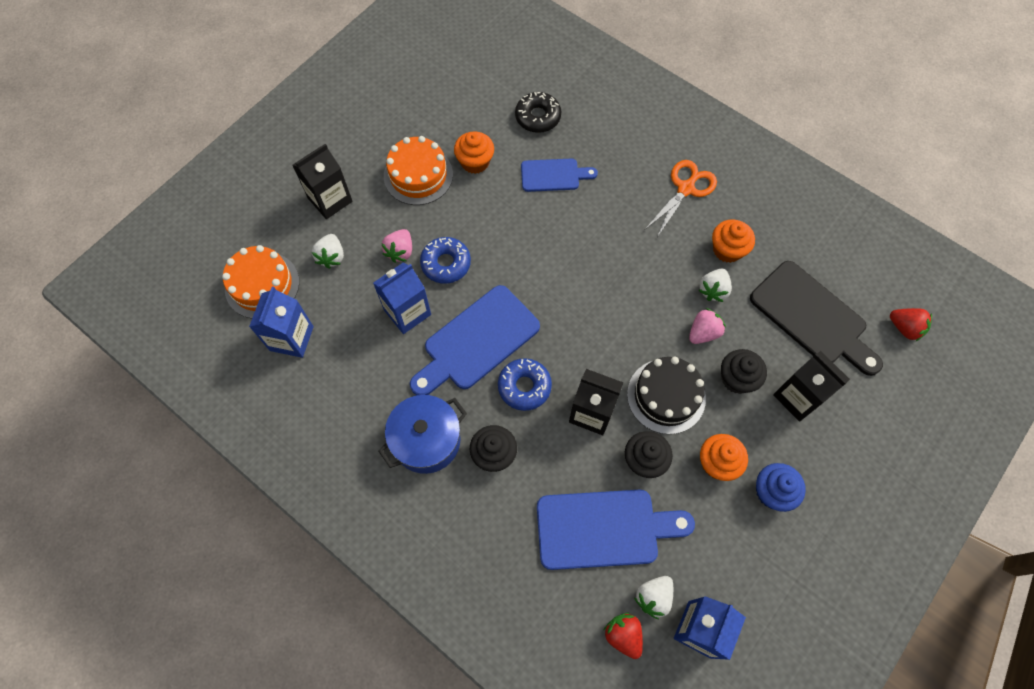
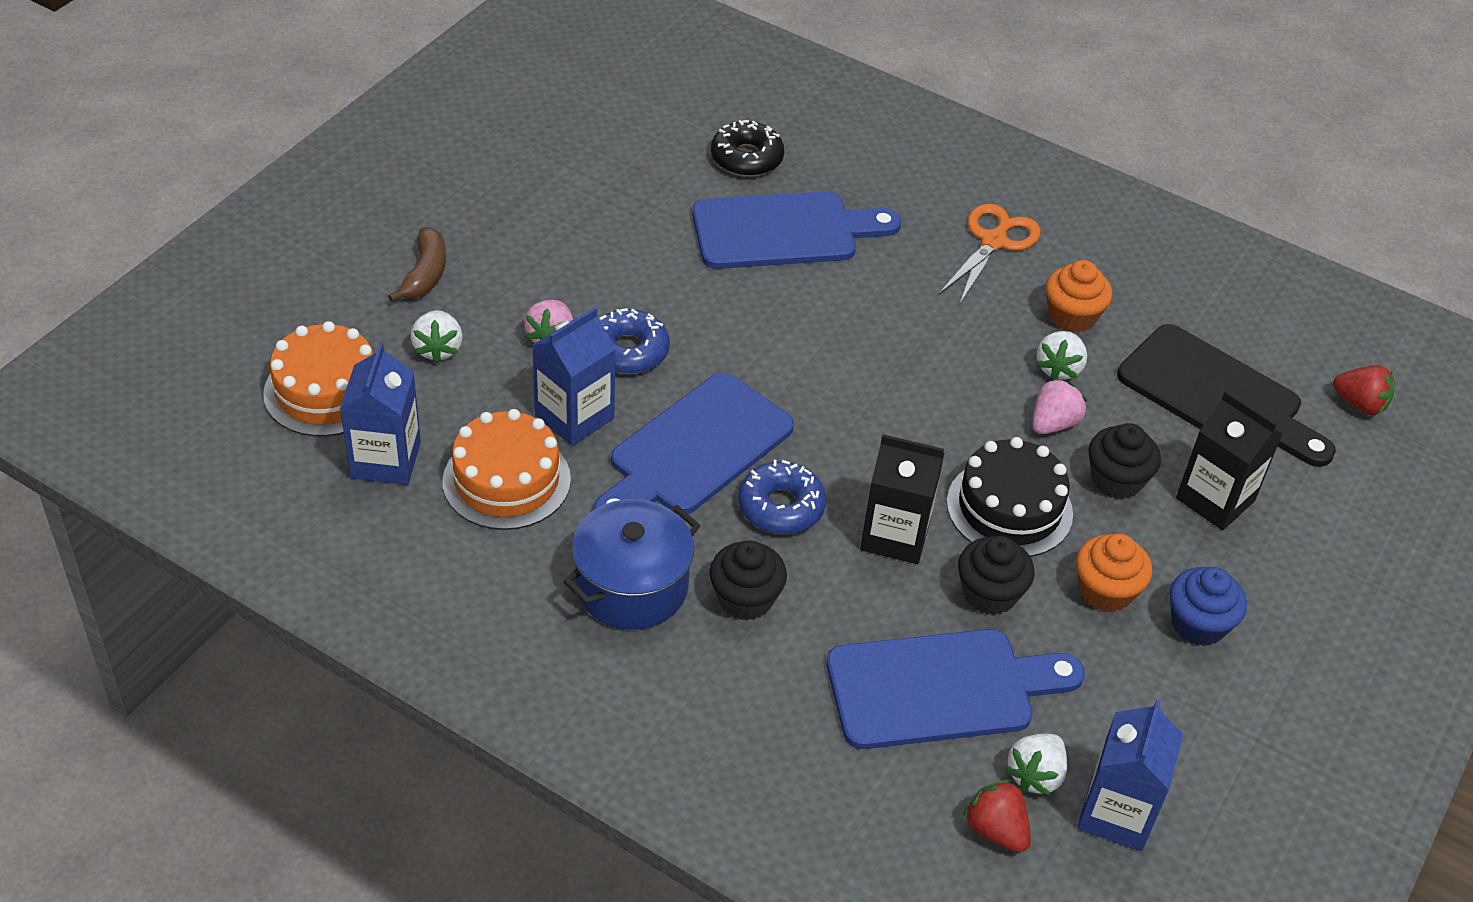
camera: 10 degrees left, 20 degrees down
(330, 200) = (425, 274): black carton -> brown banana
(418, 175) = (566, 238): orange cake -> orange cake (506, 480)
(475, 162) = (655, 218): orange cupcake -> none
(553, 175) = (783, 231): blue cutting board -> blue cutting board, size x1.70

